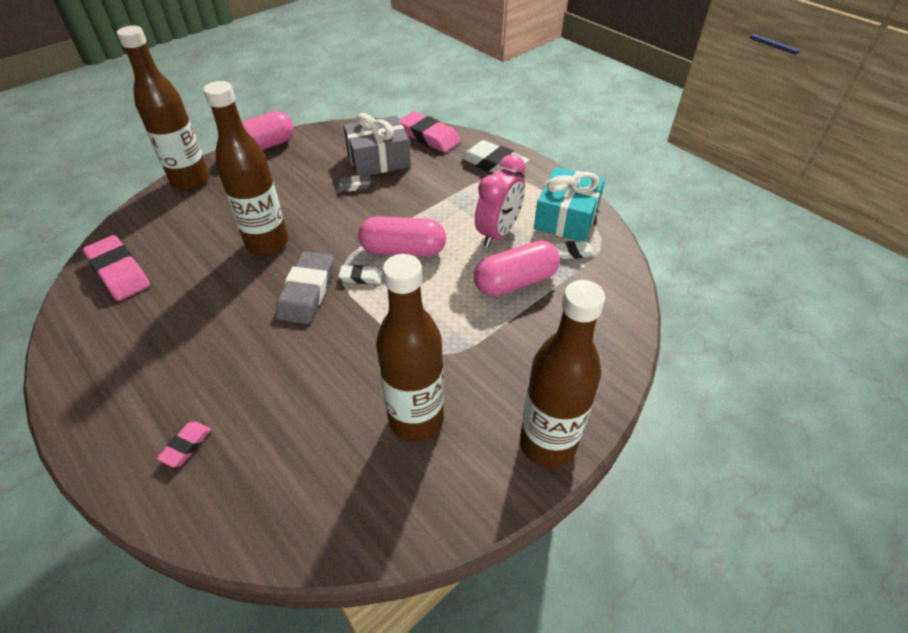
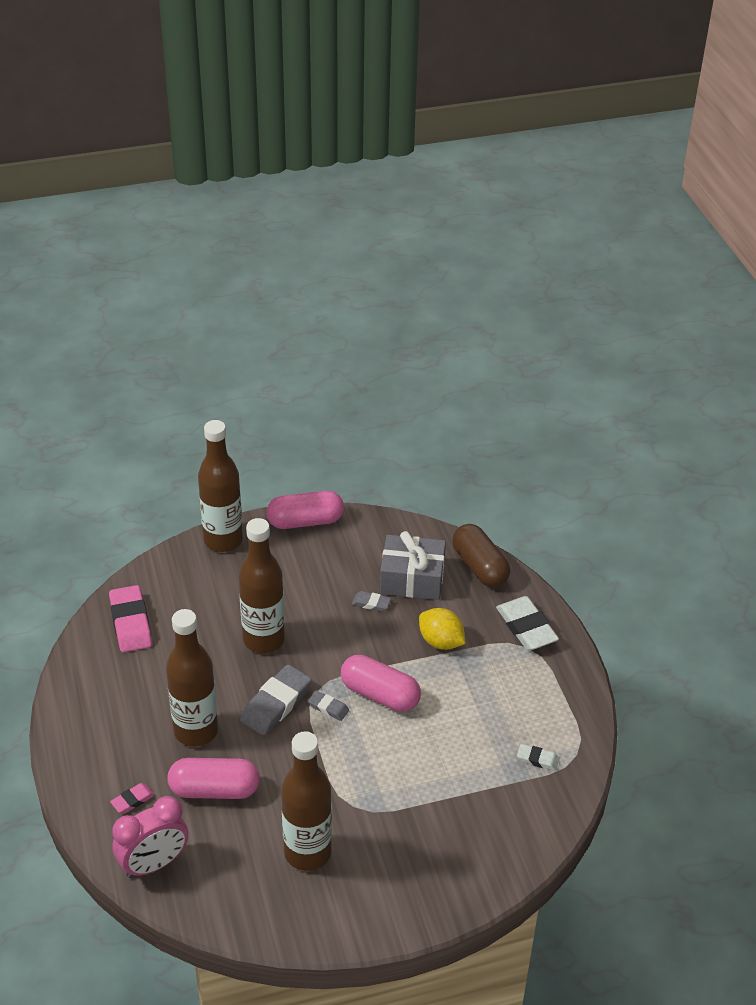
camera: 25 degrees right, 5 degrees down
(361, 277) = (328, 707): white eraser -> grey eraser
(429, 136) = (479, 567): pink eraser -> brown capsule
(431, 194) = (441, 642): none -> yellow lemon
(498, 233) = (479, 710): pink clock -> pink clock (154, 864)
(515, 282) = (462, 767): pink capsule -> pink capsule (214, 790)
(547, 444) = (397, 915): brown bottle -> brown bottle (196, 731)
(566, 217) = (558, 719): turquoise gift -> none

